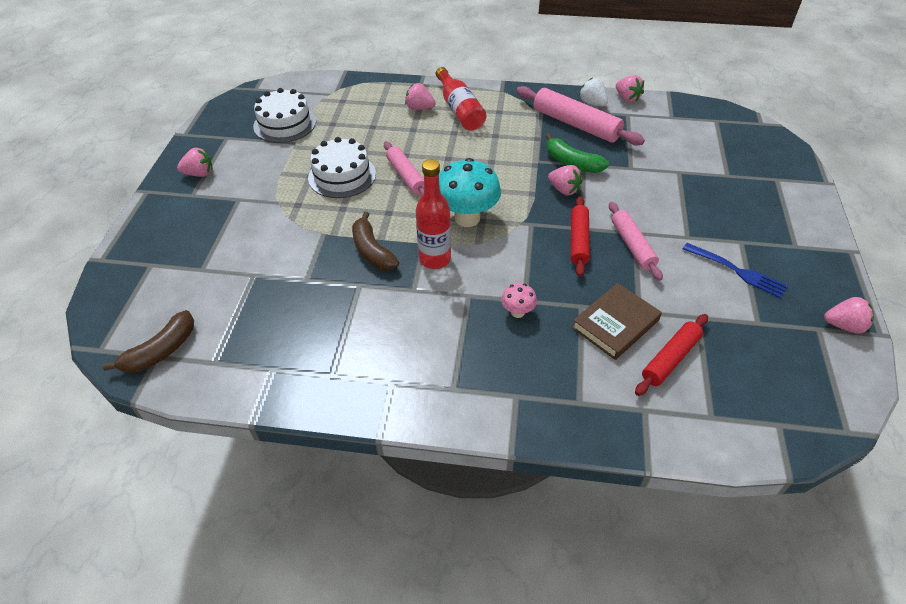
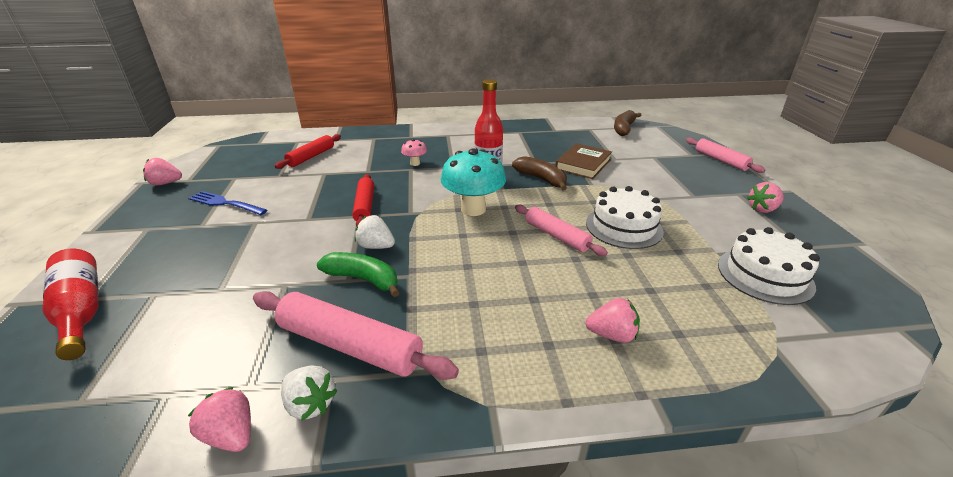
camera: 165 degrees right, 15 degrees down
(459, 110) = (547, 343): red bottle -> red bottle (81, 311)
(564, 190) = (376, 246): pink strawberry -> white strawberry
(615, 324) = (344, 166): brown book -> brown book (583, 164)
(632, 245) = (314, 209): pink rolling pin -> pink rolling pin (720, 160)

